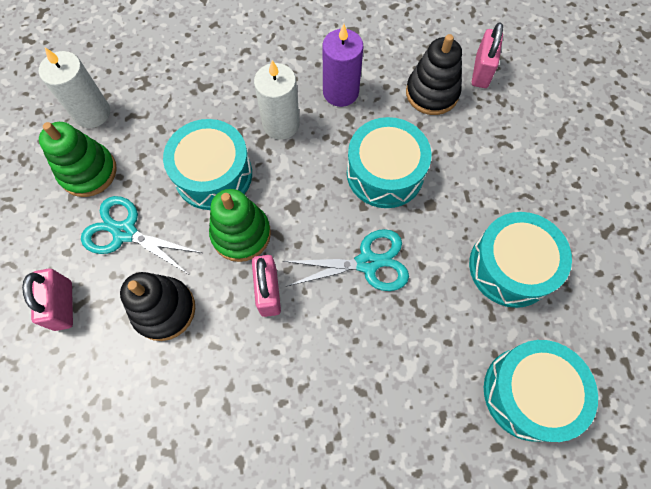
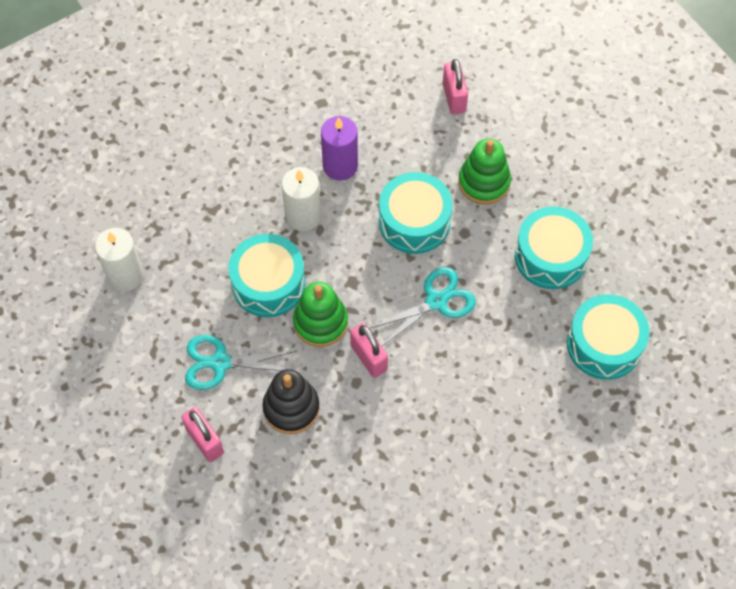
camera: 25 degrees left, 5 degrees down
(88, 172) = (156, 327): green stacking toy -> green stacking toy (484, 182)
(432, 93) = (420, 135): black stacking toy -> none

